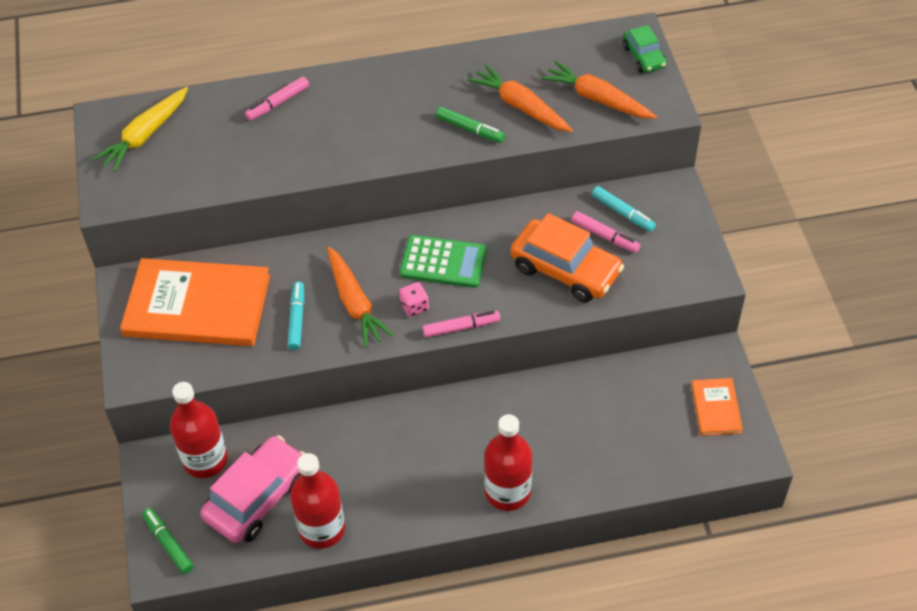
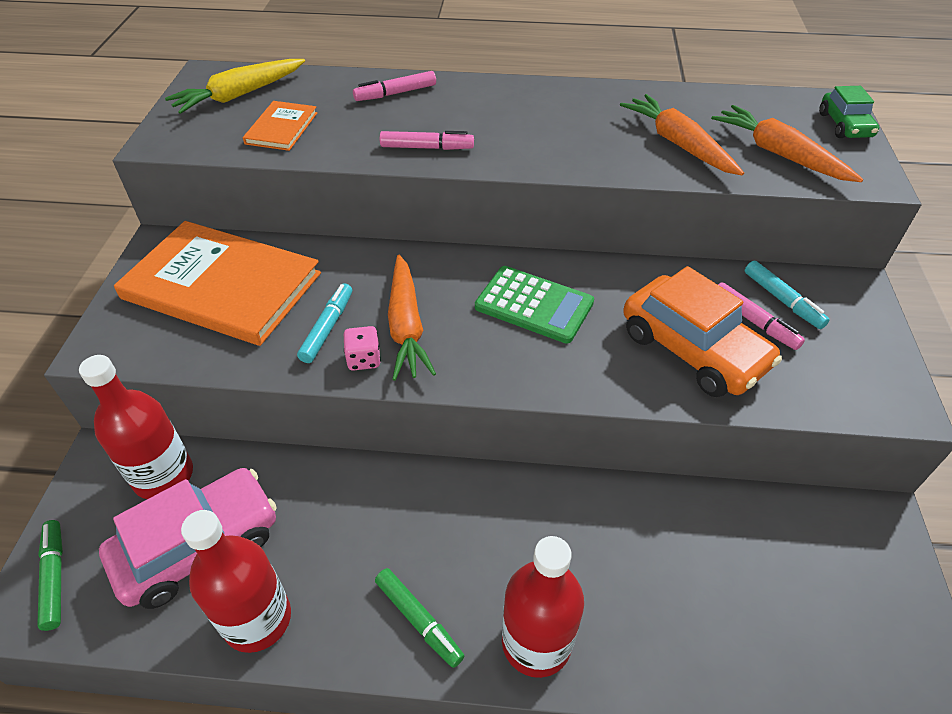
camera: 15 degrees right, 5 degrees down
(414, 306) = (479, 347): pink dice -> pink dice (364, 359)
(461, 327) = (532, 388): pink marker -> pink marker (427, 148)
(470, 129) = (608, 154): green marker -> green marker (419, 620)
(716, 408) = (878, 599): orange book -> orange book (281, 128)

